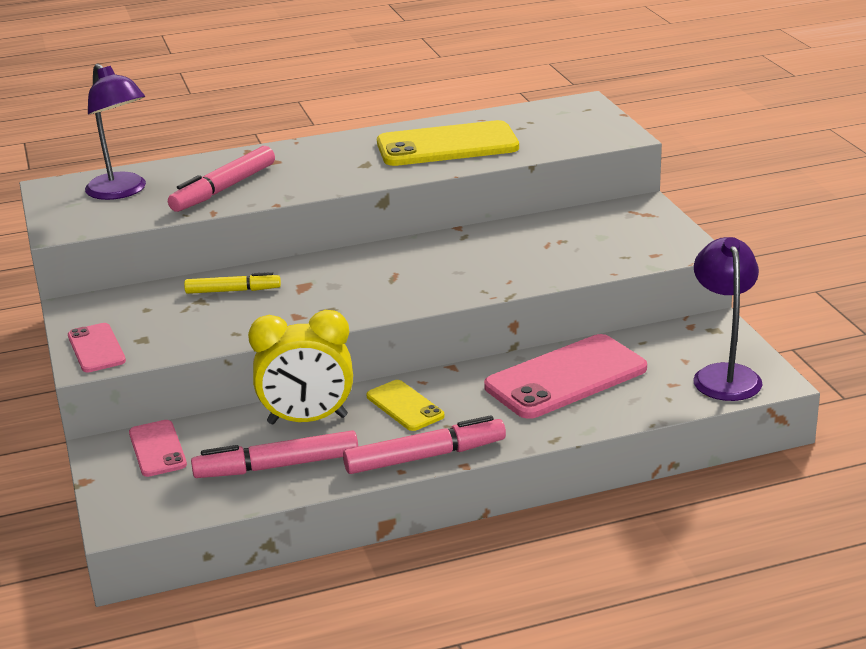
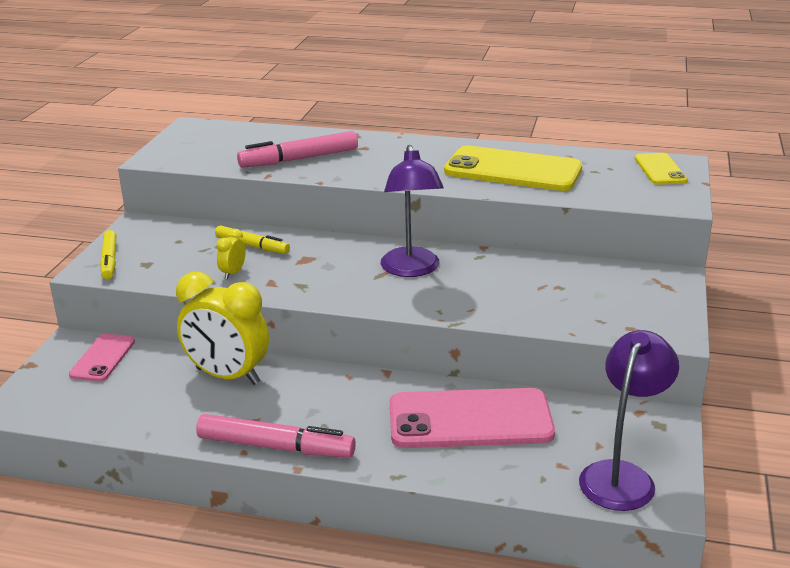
camera: 30 degrees right, 0 degrees up
(96, 348) = (109, 260): pink phone -> yellow marker
(122, 192) = (229, 142): purple lamp -> purple lamp (411, 270)
(247, 320) = (233, 273): none -> yellow clock
(277, 466) = (162, 407): pink marker -> none
(405, 406) = (311, 393): yellow phone -> yellow phone (660, 169)

